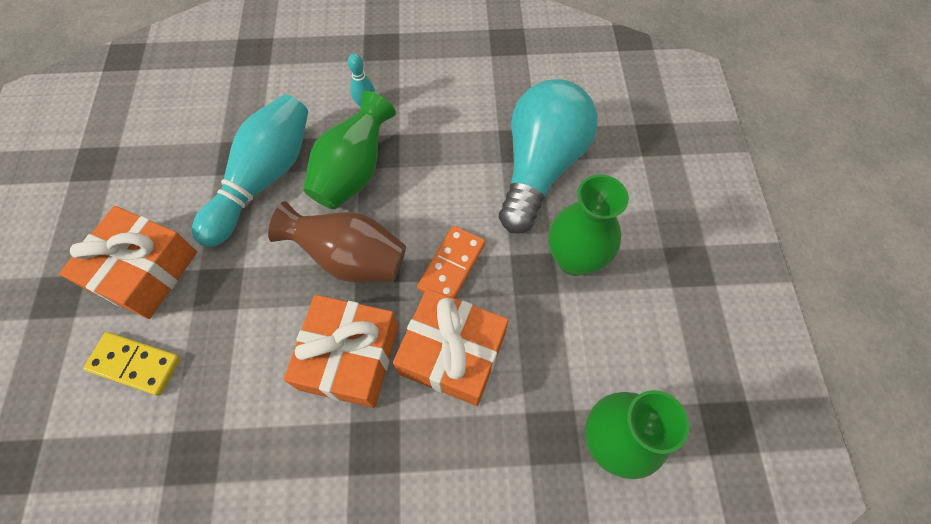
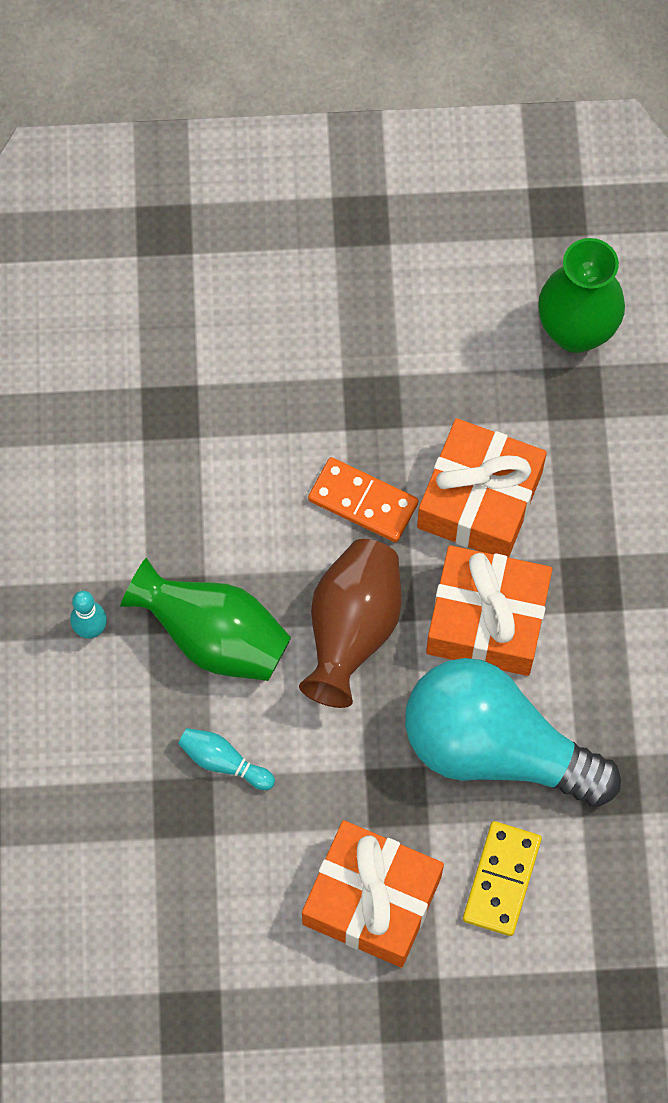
camera: 90 degrees left, 5 degrees up
(264, 179) = (223, 762): turquoise bowling pin -> turquoise bowling pin, size x0.43
(540, 167) = (209, 386): turquoise light bulb -> turquoise light bulb (495, 748)
(574, 259) = (352, 353): green vase -> none

